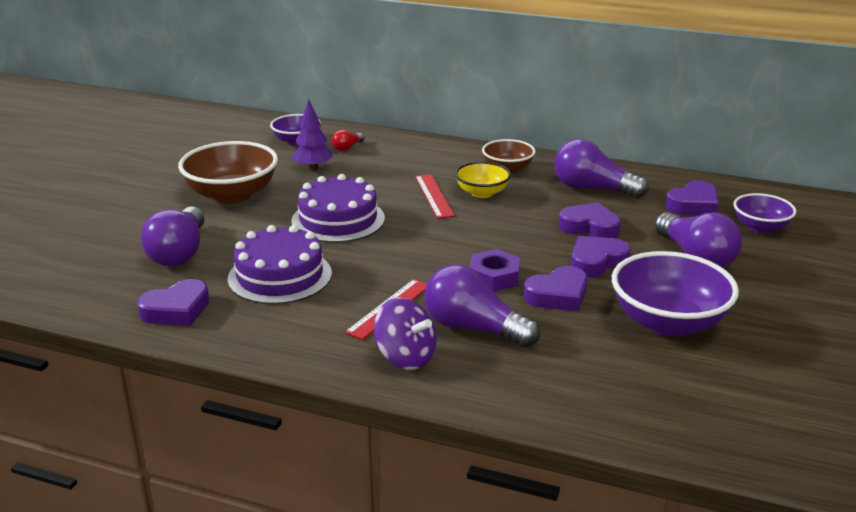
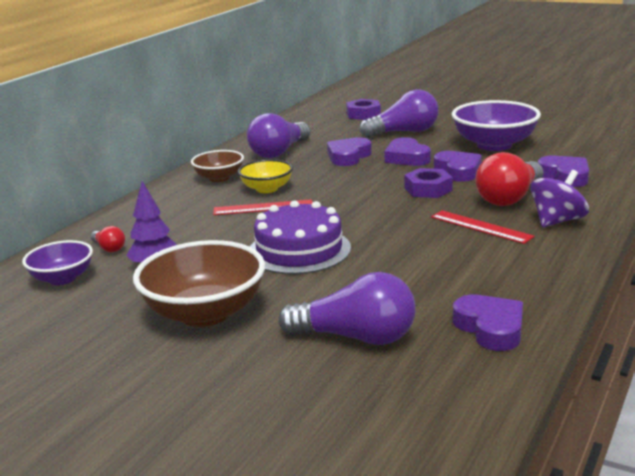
camera: 80 degrees left, 5 degrees down
(280, 276) = (418, 275): purple cake -> none
(473, 328) = (509, 198): purple light bulb -> red light bulb
(693, 205) = (321, 127): purple heart -> purple heart (565, 176)
(760, 227) = (363, 114): purple bowl -> purple nut

